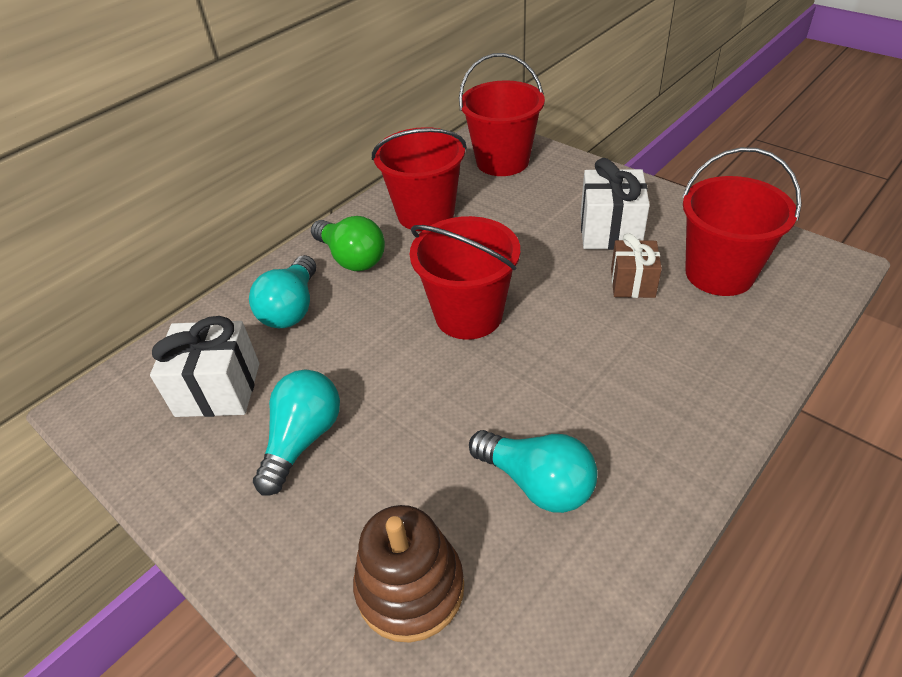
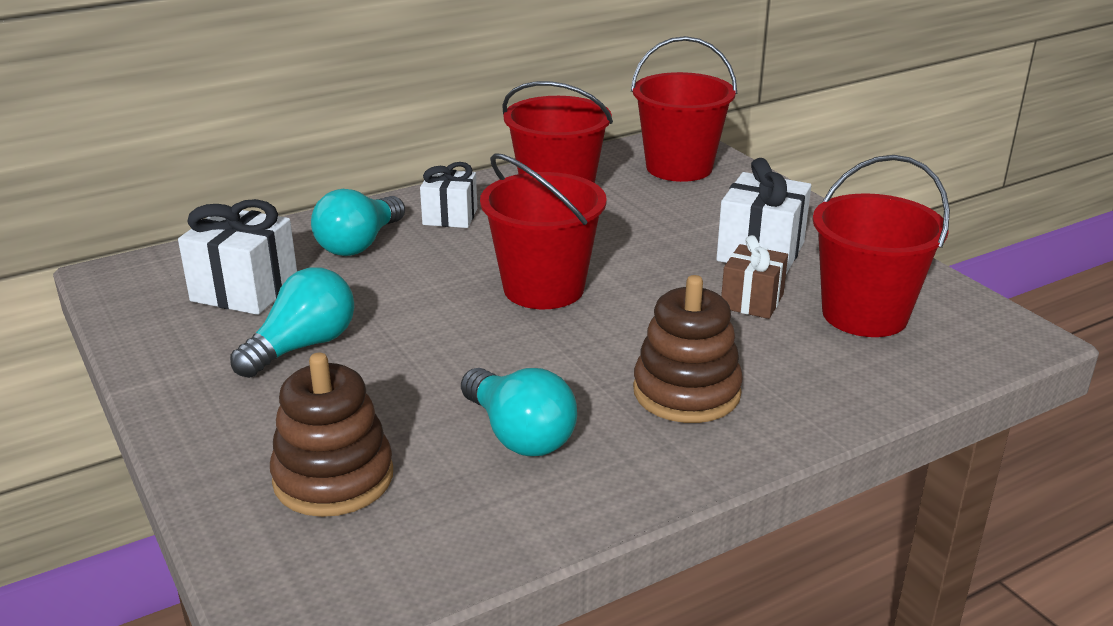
camera: 15 degrees right, 15 degrees down
(352, 258) = (450, 217): green light bulb -> white gift
(639, 393) = (686, 392): none -> brown stacking toy

